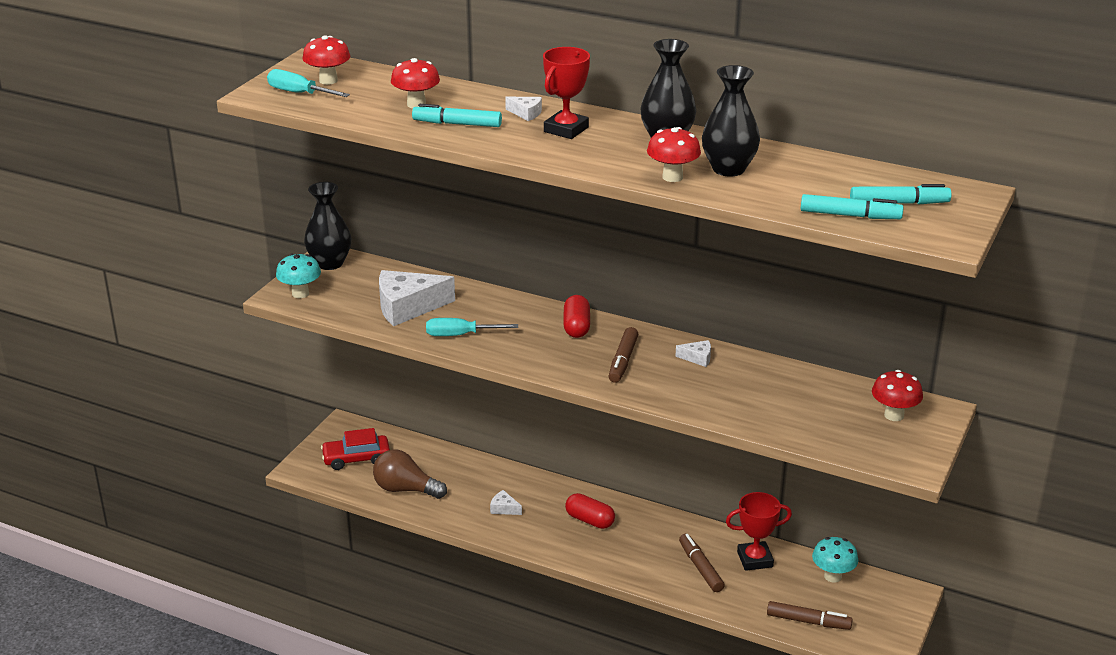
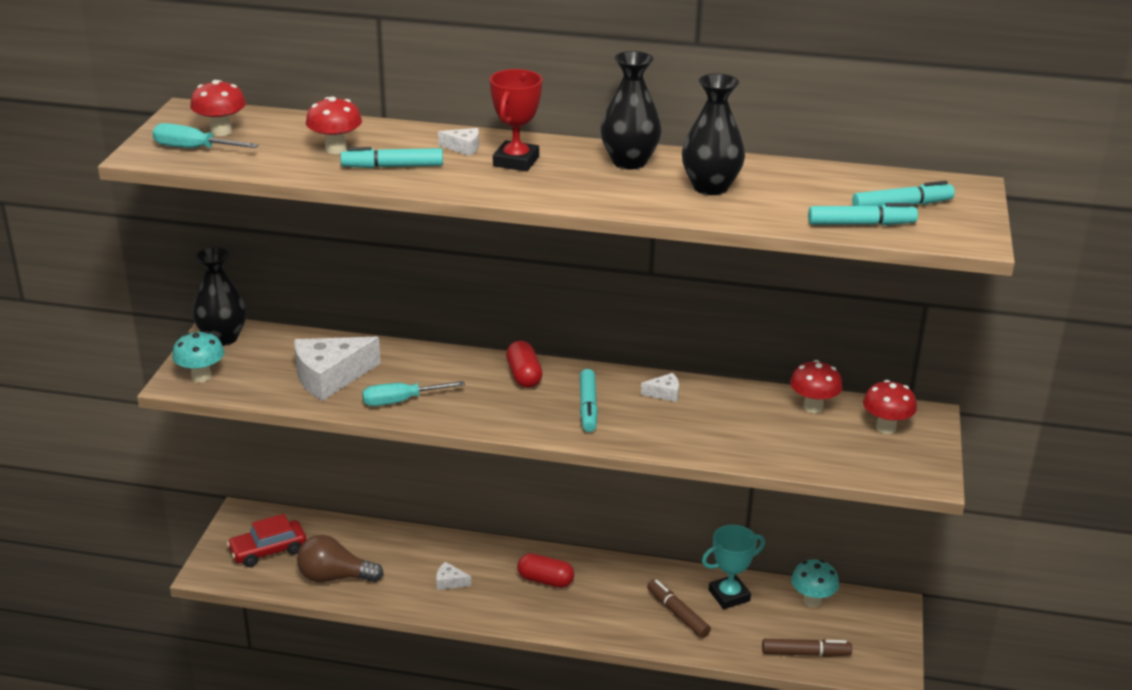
camera: 15 degrees left, 0 degrees up
(623, 361) = (588, 407): brown marker -> turquoise marker
(672, 177) = (657, 202): red mushroom -> red mushroom (813, 407)
(755, 559) = (729, 595): red trophy -> turquoise trophy

